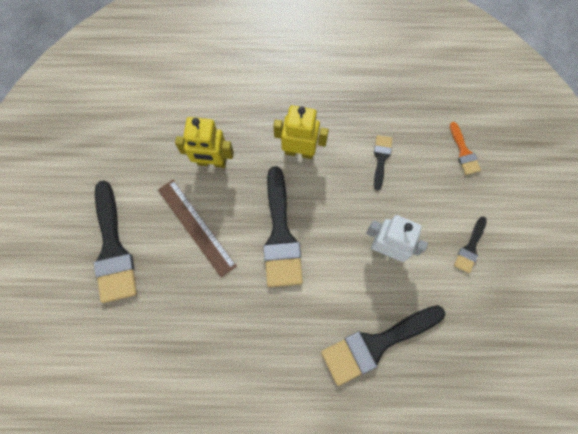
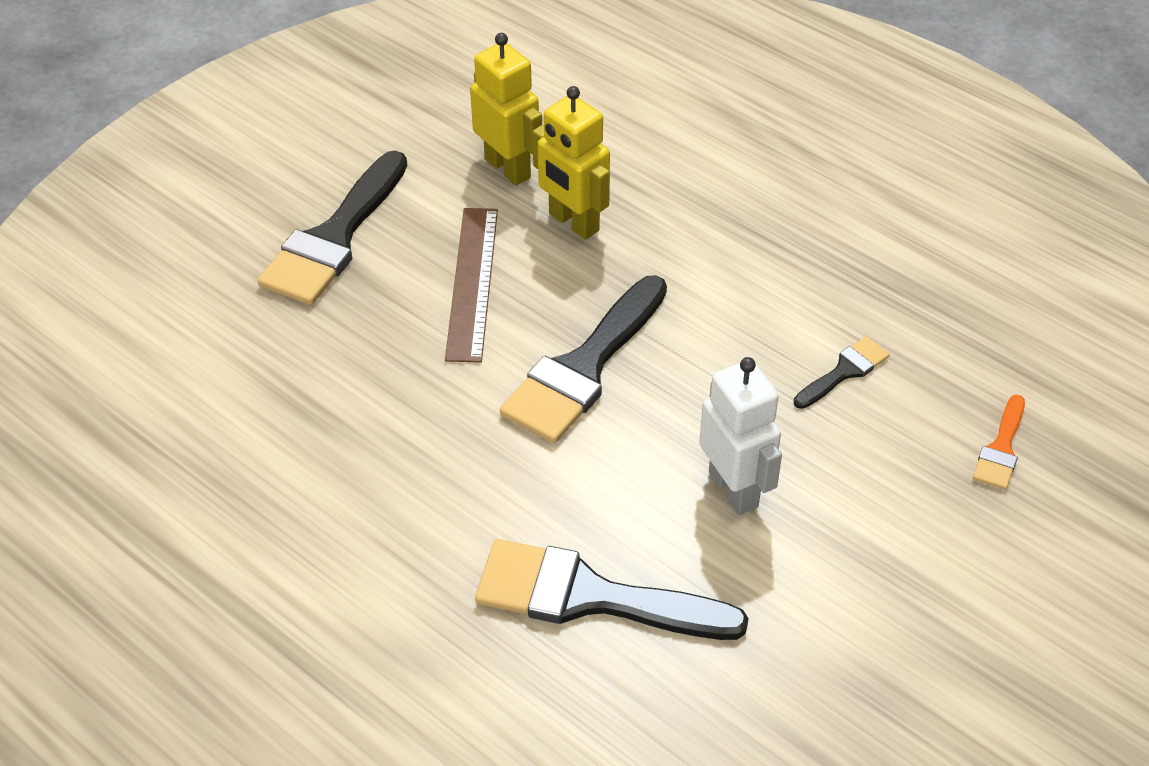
camera: 40 degrees right, 25 degrees down
(299, 151) = (718, 286): yellow robot -> yellow robot (508, 168)
(470, 248) = (882, 580): black brush -> none

